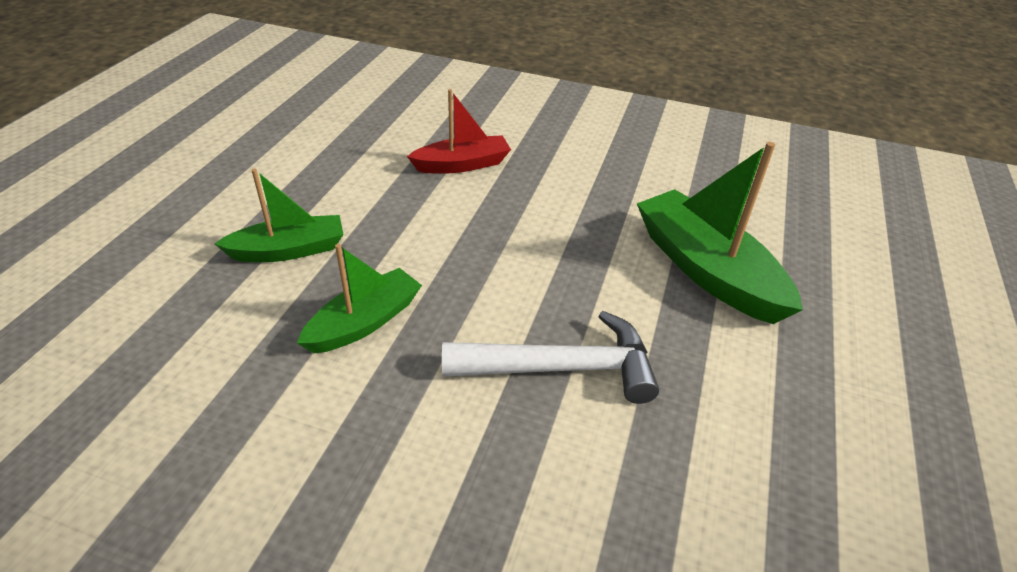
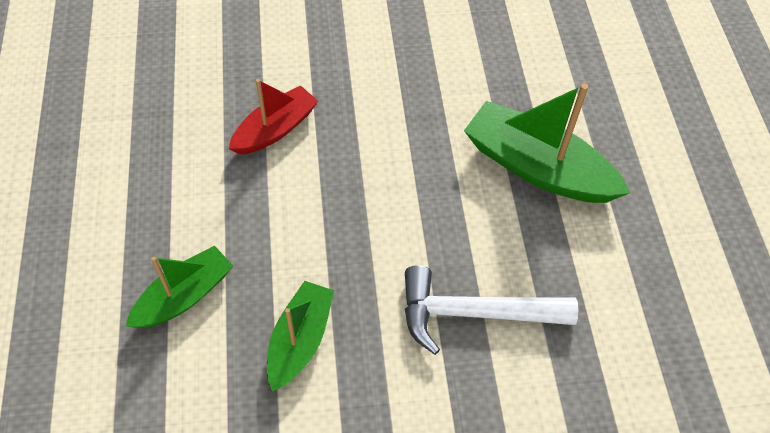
camera: 25 degrees left, 15 degrees up
(561, 368) = (474, 313): white hammer -> white hammer turned 150 degrees counterclockwise

